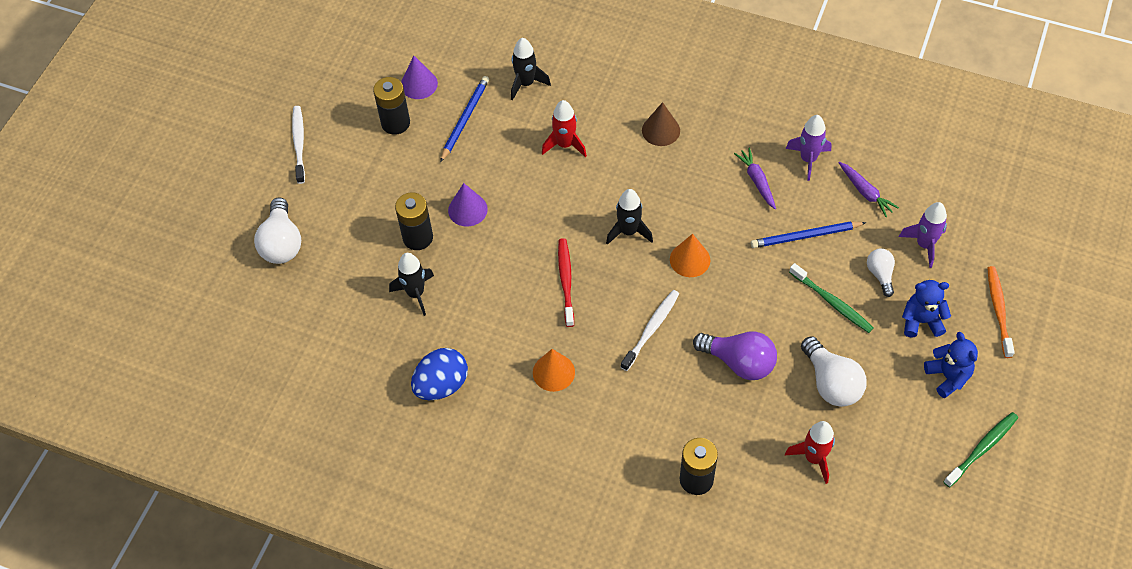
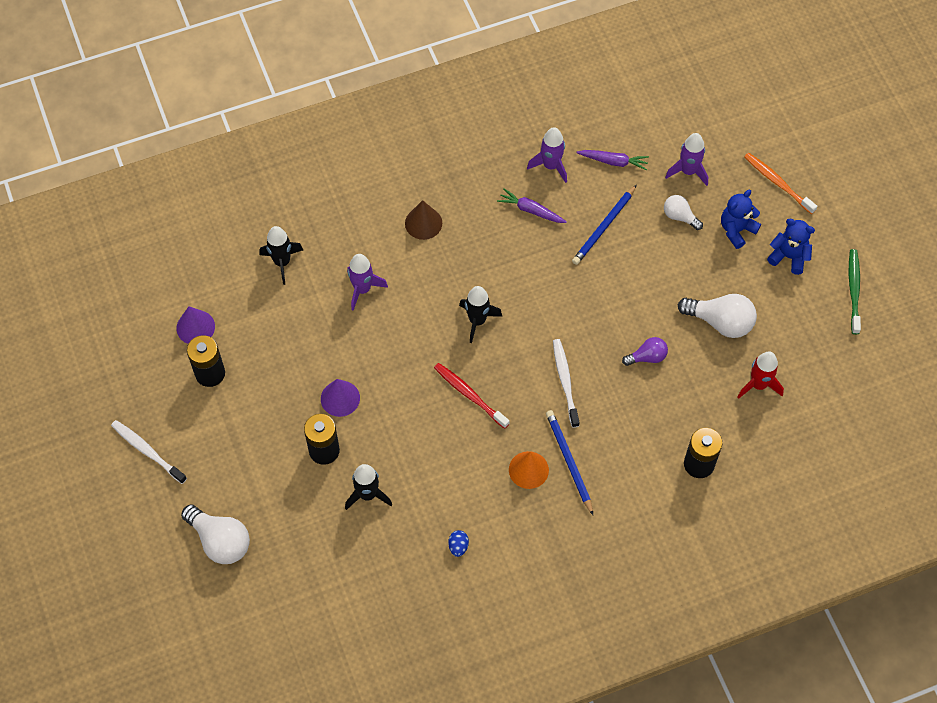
camera: 45 degrees left, 5 degrees up
(441, 385) = (458, 546): blue egg -> blue egg, size x0.45
(465, 119) = (263, 328): blue pencil -> blue pencil (569, 461)
(565, 145) = (362, 289): red rocket -> purple rocket
(690, 259) = (541, 308): orange cone -> none
(739, 362) = (647, 357): purple light bulb -> purple light bulb, size x0.58
(832, 302) = (667, 262): green toothbrush -> none

